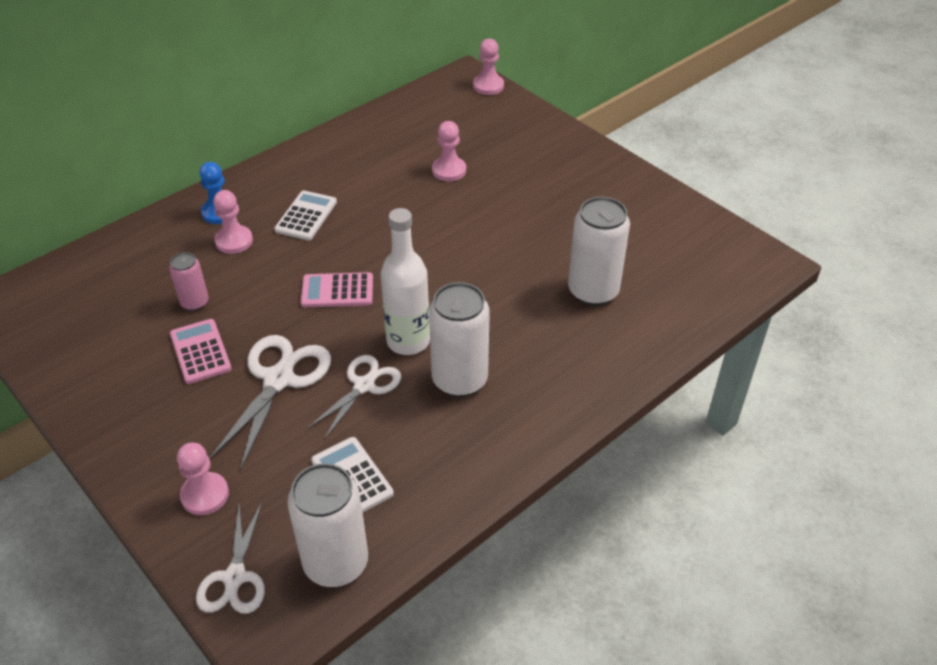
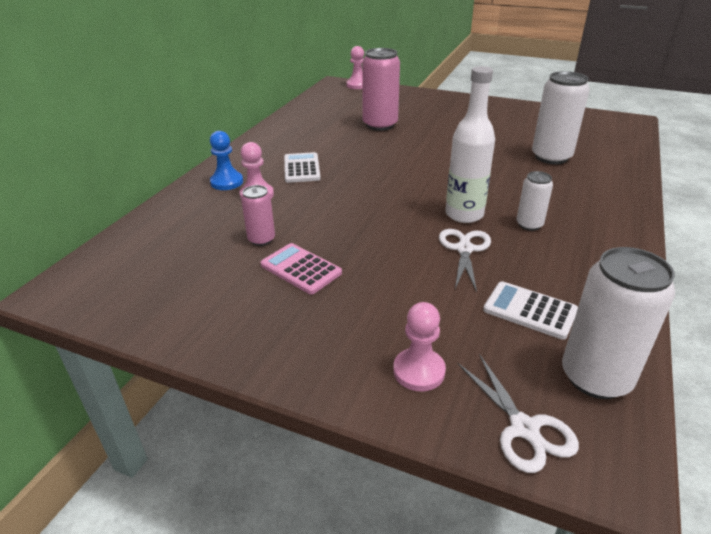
camera: 25 degrees left, 10 degrees down
(279, 379) = (391, 266): white scissors -> none
(337, 291) = (375, 201): pink calculator -> none
(449, 170) = (380, 125): pink pawn -> pink can
(459, 379) = (529, 224): white can -> white can, size x0.55

